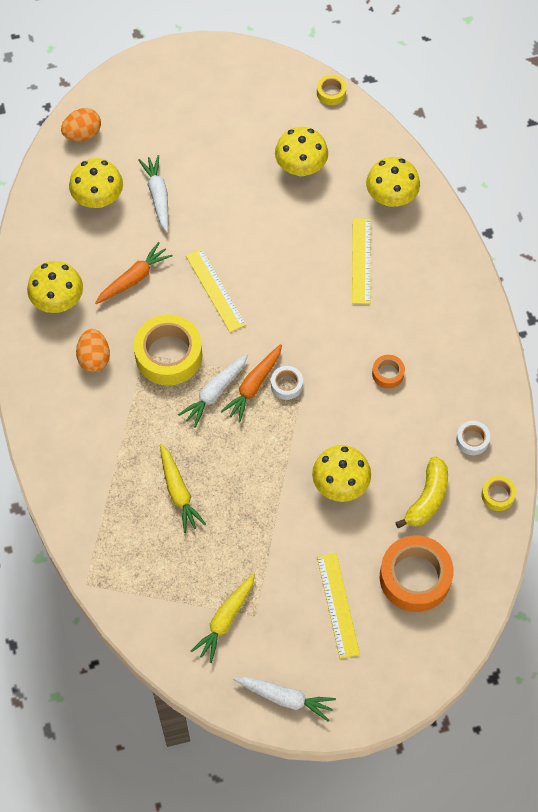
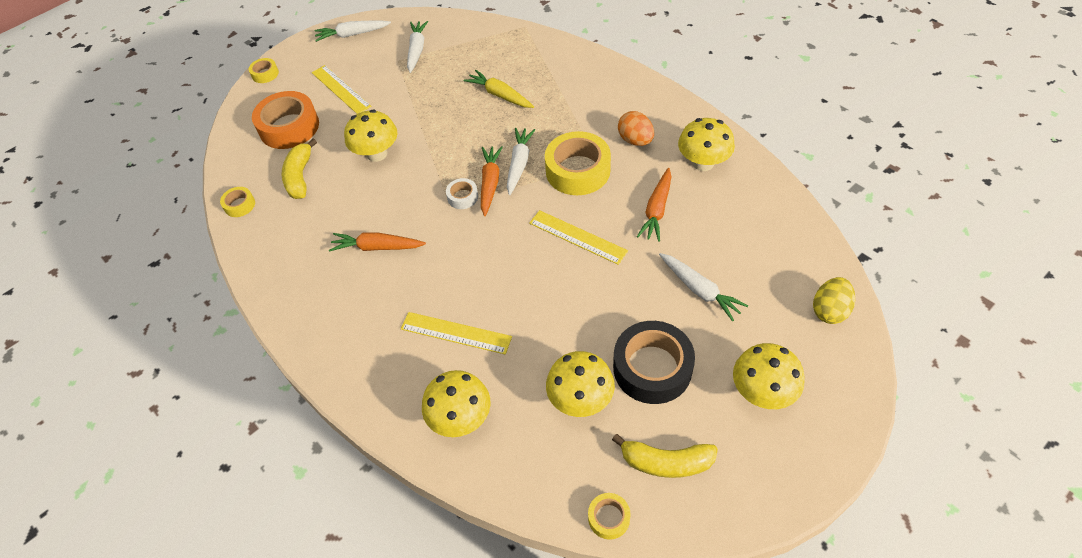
camera: 155 degrees right, 10 degrees down
(83, 134) = (829, 310): orange egg -> yellow egg
(98, 198) = (752, 258): yellow mushroom -> yellow mushroom (762, 392)
(225, 620) = (417, 50): yellow carrot -> white carrot
(237, 161) = (652, 368): none -> black tape
(273, 103) = (666, 462): none -> yellow banana
(361, 261) = (456, 333): yellow ruler -> yellow ruler turned 45 degrees counterclockwise
(388, 374) = (377, 247): orange tape -> orange carrot
(413, 687) = (265, 74): none -> yellow tape
(472, 440) = (276, 233): white tape -> none

